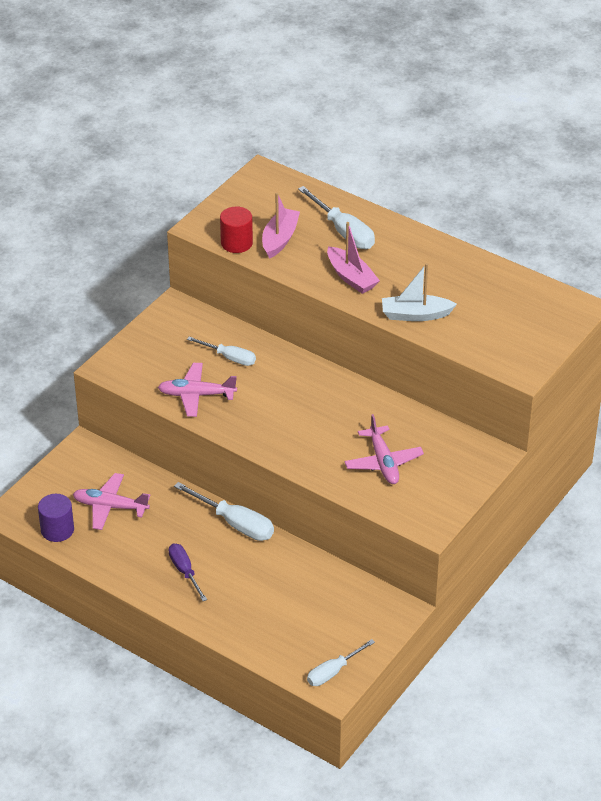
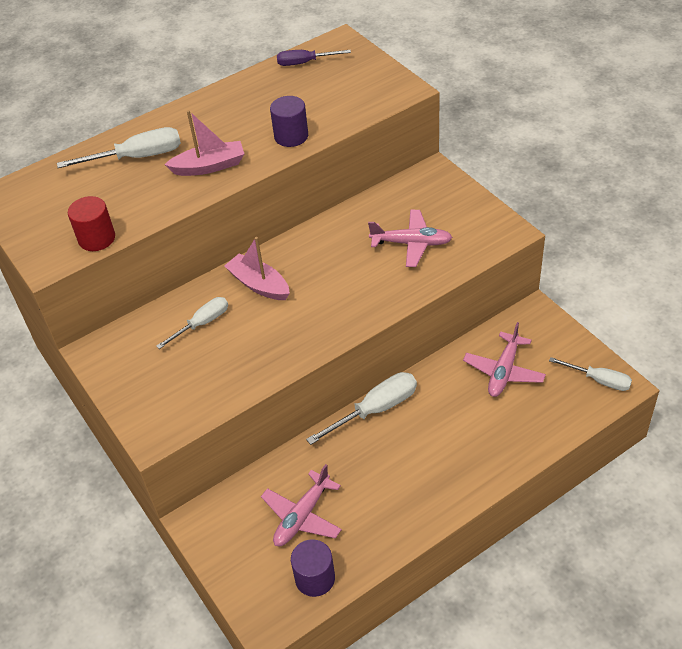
camera: 65 degrees left, 5 degrees up
(185, 571) = (426, 469): purple screwdriver -> purple screwdriver (304, 63)
(196, 395) = (243, 364): pink plane -> pink plane (503, 371)
(280, 239) = (115, 204): pink boat -> pink boat (259, 285)
(333, 672) = (599, 380): white screwdriver -> white screwdriver turned 45 degrees counterclockwise
(415, 315) = (291, 136): white boat -> purple cylinder

